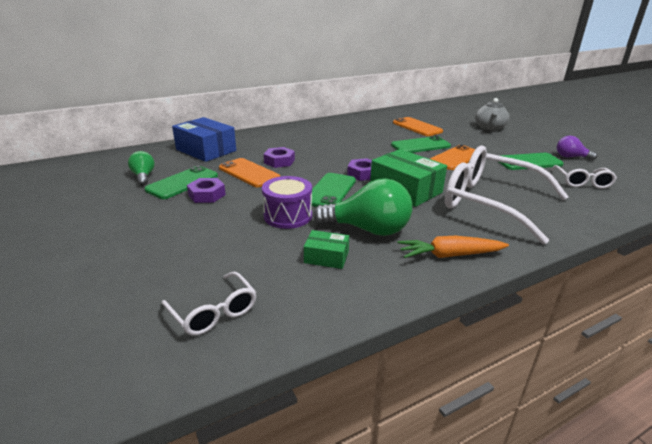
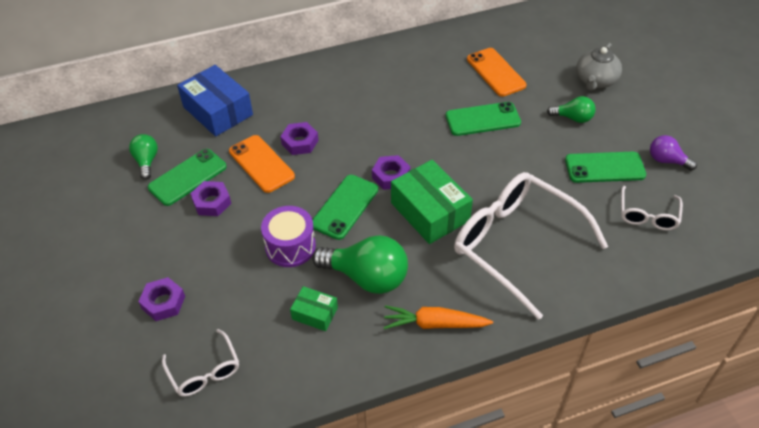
camera: 10 degrees right, 20 degrees up
(161, 261) = (163, 302): none -> purple nut
(456, 158) = (516, 151): orange phone -> none
(486, 142) = (573, 118): none -> green light bulb

